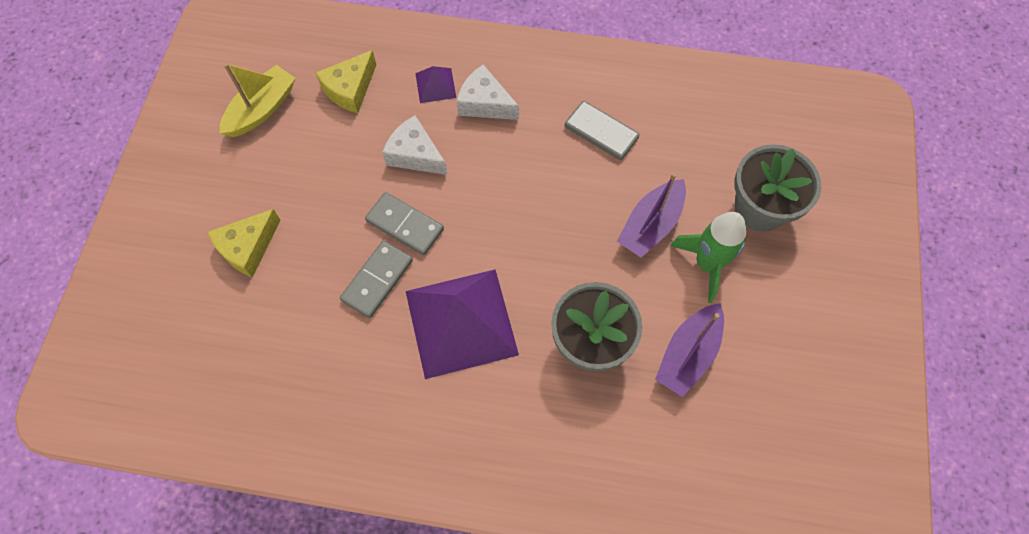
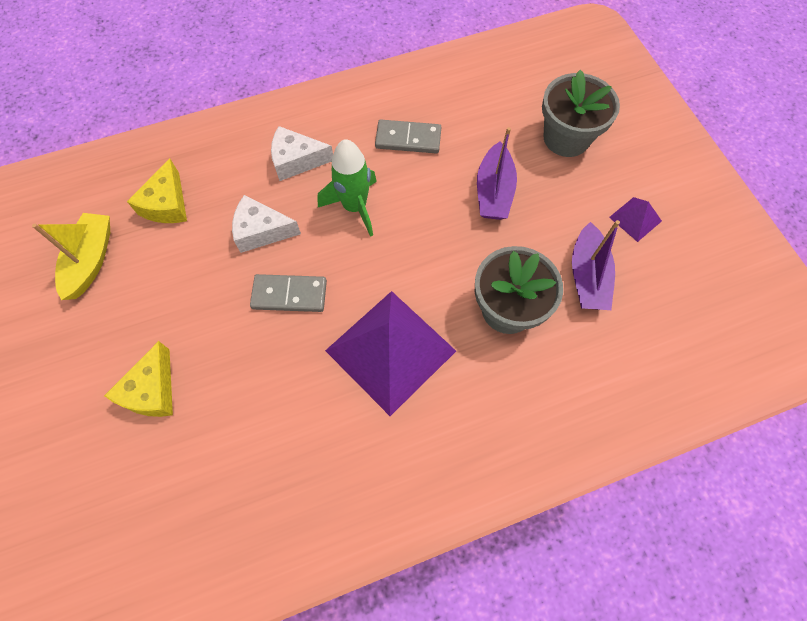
camera: 30 degrees left, 0 degrees up
(377, 280) = (294, 354): grey domino -> none
(435, 85) = (244, 165): purple pyramid -> purple pyramid (635, 219)
(707, 264) = (555, 200): green rocket -> green rocket (355, 207)

